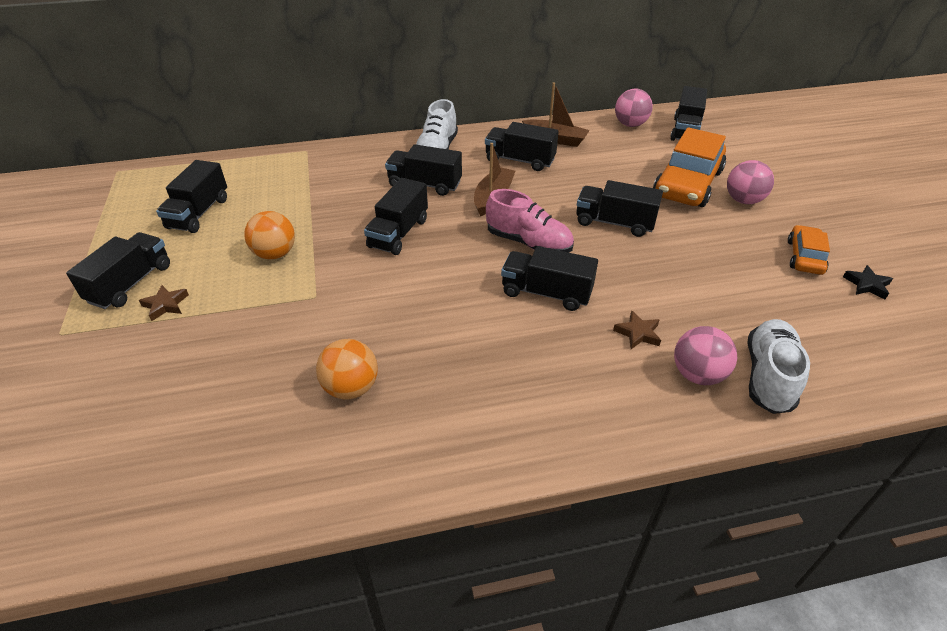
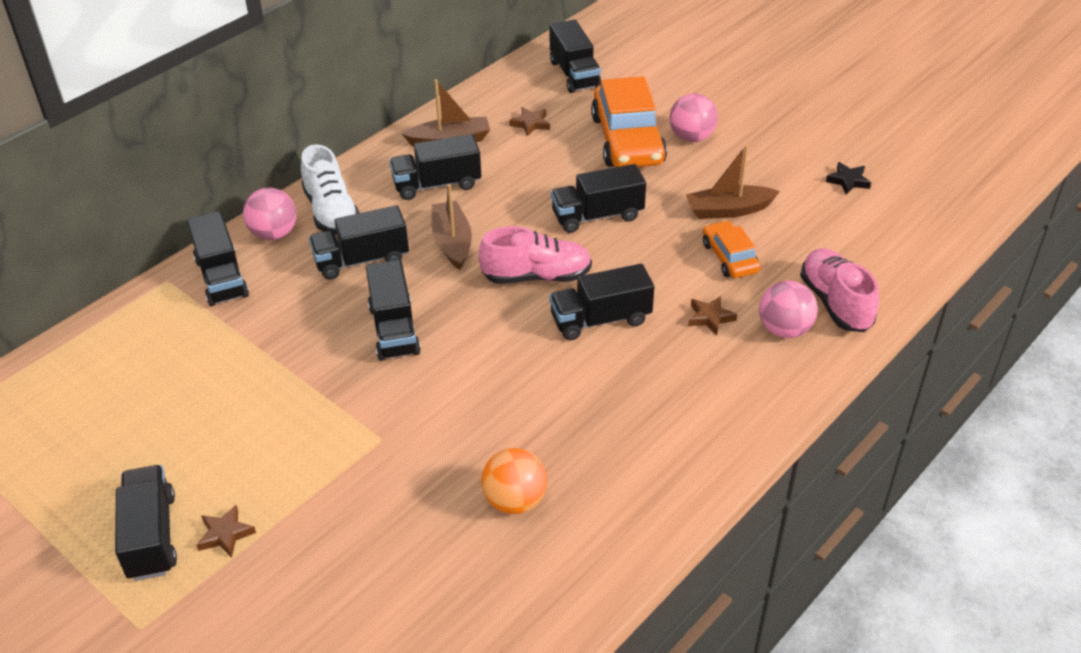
camera: 35 degrees left, 0 degrees up
(198, 213) = (127, 421): black truck -> black truck (221, 278)
(275, 254) = (282, 419): orange ball -> none
(622, 148) = (530, 124): none -> brown star
(630, 124) = (512, 89): pink ball -> pink ball (274, 234)
(729, 262) = (728, 210): none -> brown boat
(768, 376) = (835, 303): white shoe -> pink shoe
(804, 257) = (784, 176): orange car -> orange car (729, 257)

